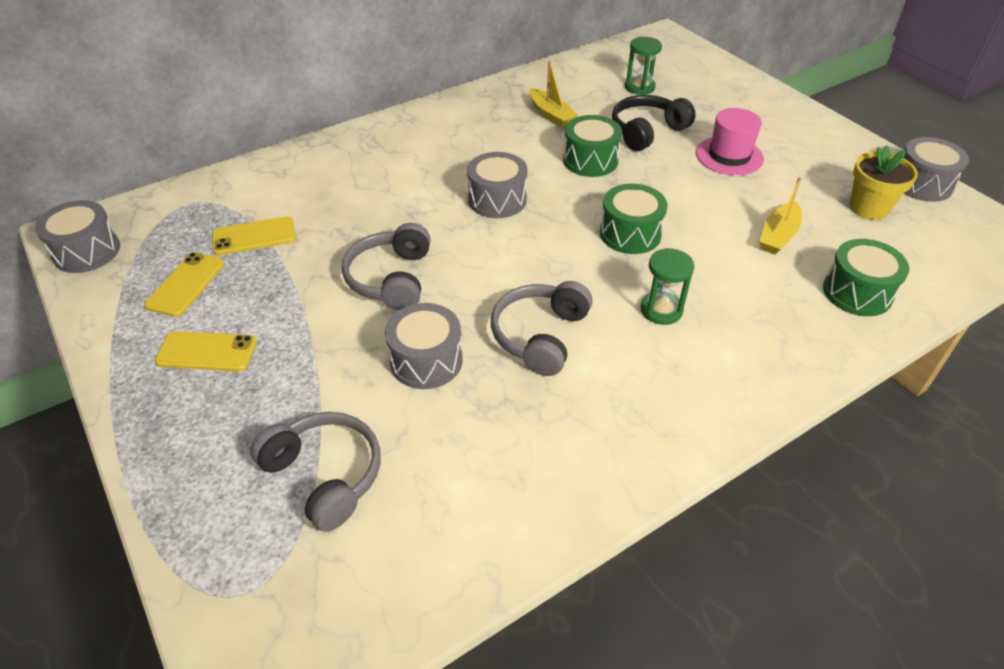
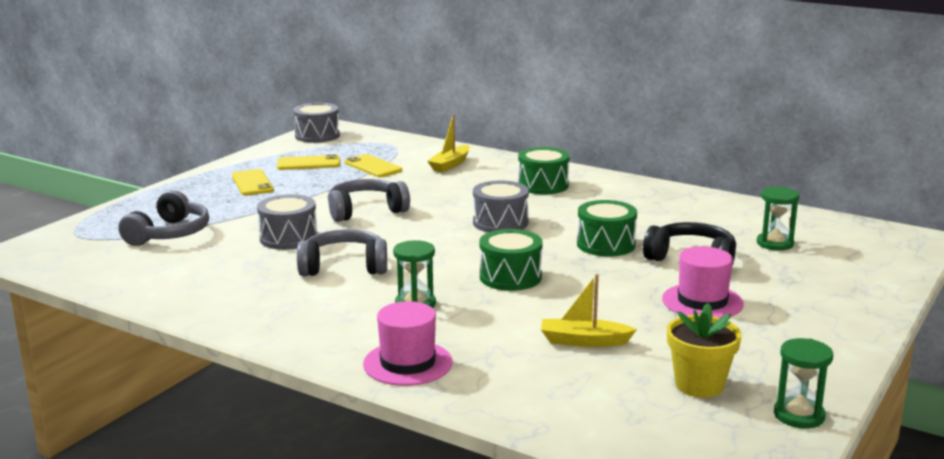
camera: 65 degrees right, 25 degrees down
(551, 115) = (660, 217): yellow boat -> yellow boat (450, 165)
(788, 350) = (408, 363): none -> pink hat
(857, 292) = (529, 390): green drum -> green drum (543, 185)
(921, 184) = (799, 415): grey drum -> green hourglass

